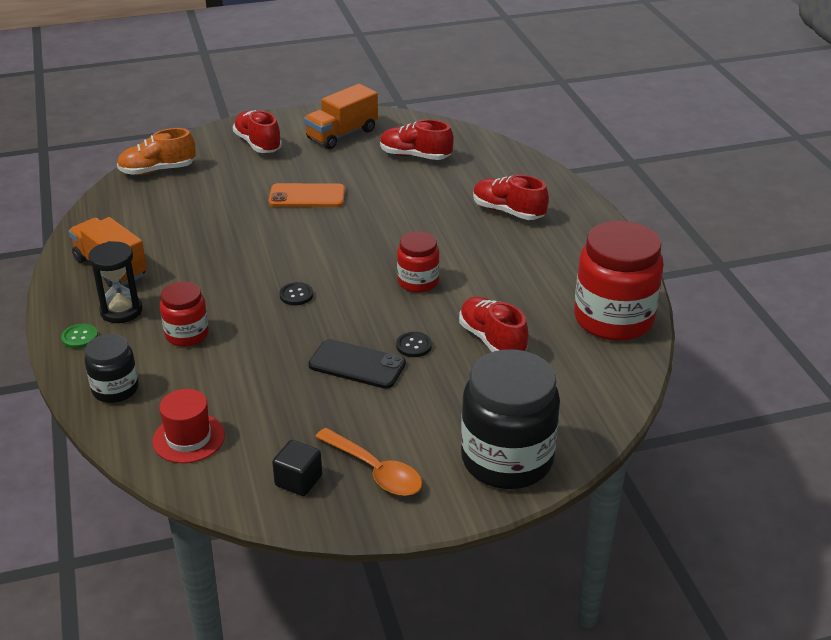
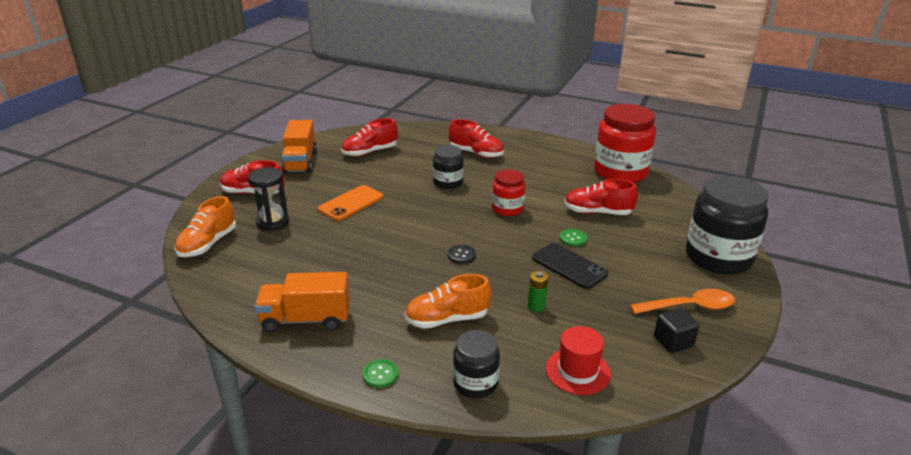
camera: 50 degrees left, 5 degrees down
(121, 311) = (373, 338): black hourglass -> black hourglass (272, 222)
(187, 334) = (447, 319): red jar -> orange shoe
(263, 373) = (536, 306): none -> green battery
(357, 364) = (569, 266): black phone -> black phone turned 75 degrees clockwise
(414, 346) = (573, 238): black button -> green button
(420, 225) = (448, 182): none -> black jar
(508, 211) = (476, 153): red shoe -> red shoe turned 135 degrees counterclockwise

